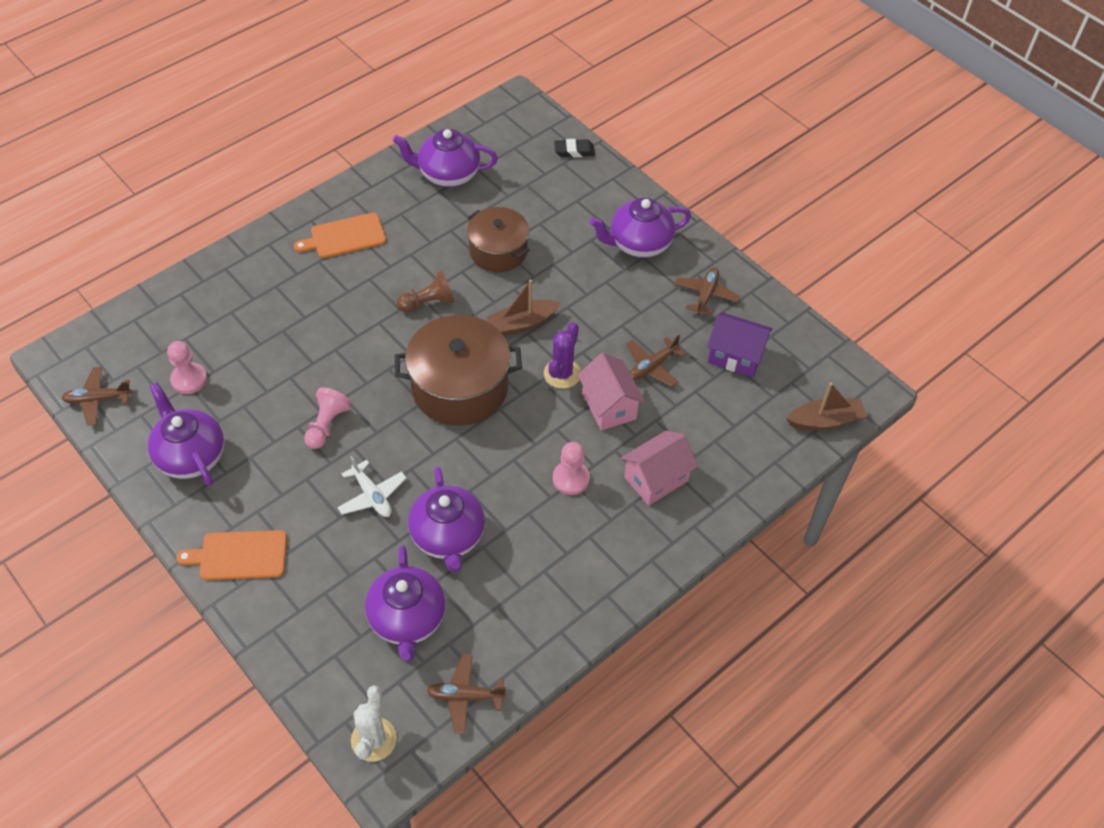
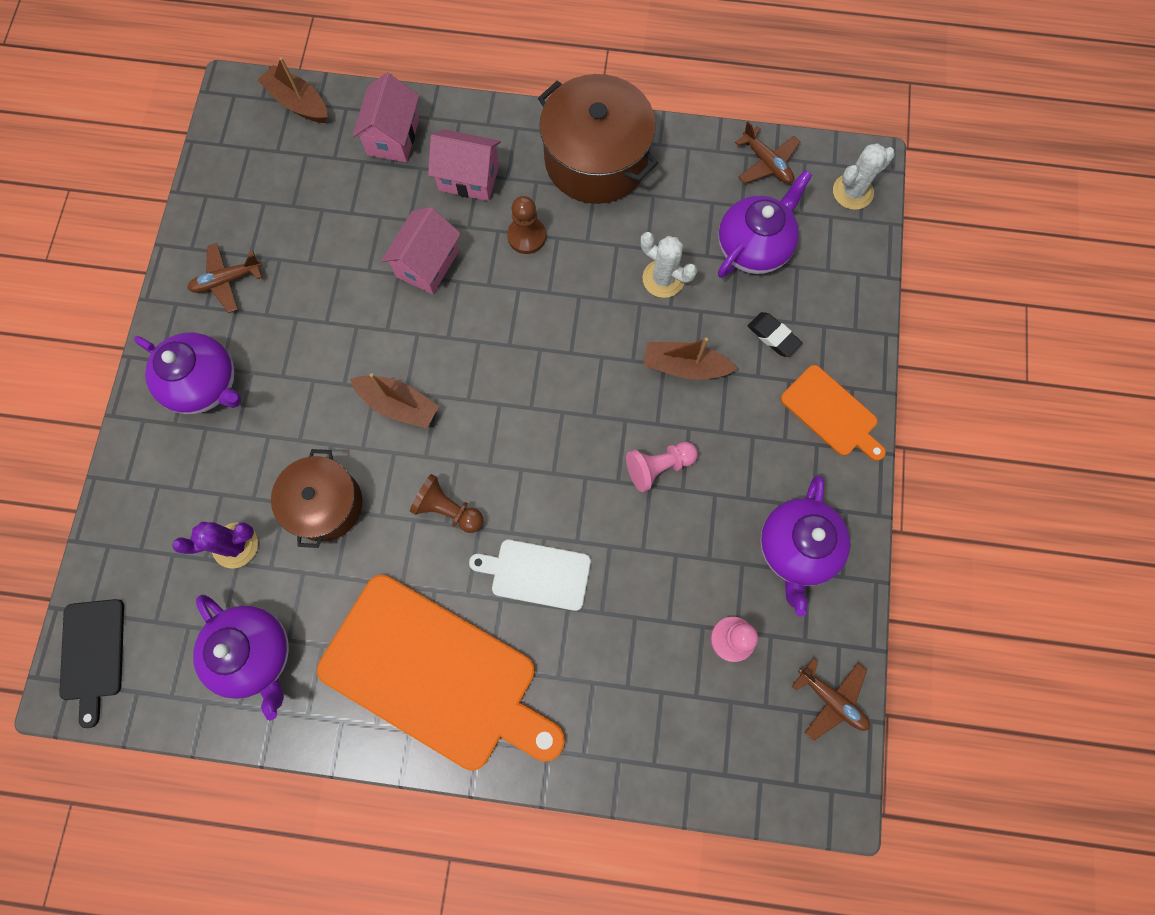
camera: 130 degrees left, 20 degrees up
(341, 316) = (536, 574): none -> white cutting board
(345, 236) = (436, 675): orange cutting board -> orange cutting board, size x2.04
(372, 495) = (684, 366): white plane -> brown boat
(448, 537) = (663, 279): purple teapot -> white cactus
(460, 387) = (517, 395): brown pot -> brown pot (596, 159)
(525, 117) = (93, 654): none -> black cutting board
(562, 374) = (426, 326): purple cactus -> purple cactus (235, 545)
(571, 479) = (526, 236): pink pawn -> brown pawn
(574, 151) = (111, 554): black eraser -> black eraser (773, 336)
(652, 366) = (353, 263): brown plane -> none
(735, 356) = (283, 209): purple house -> none
(739, 457) = (393, 137): none -> pink house

